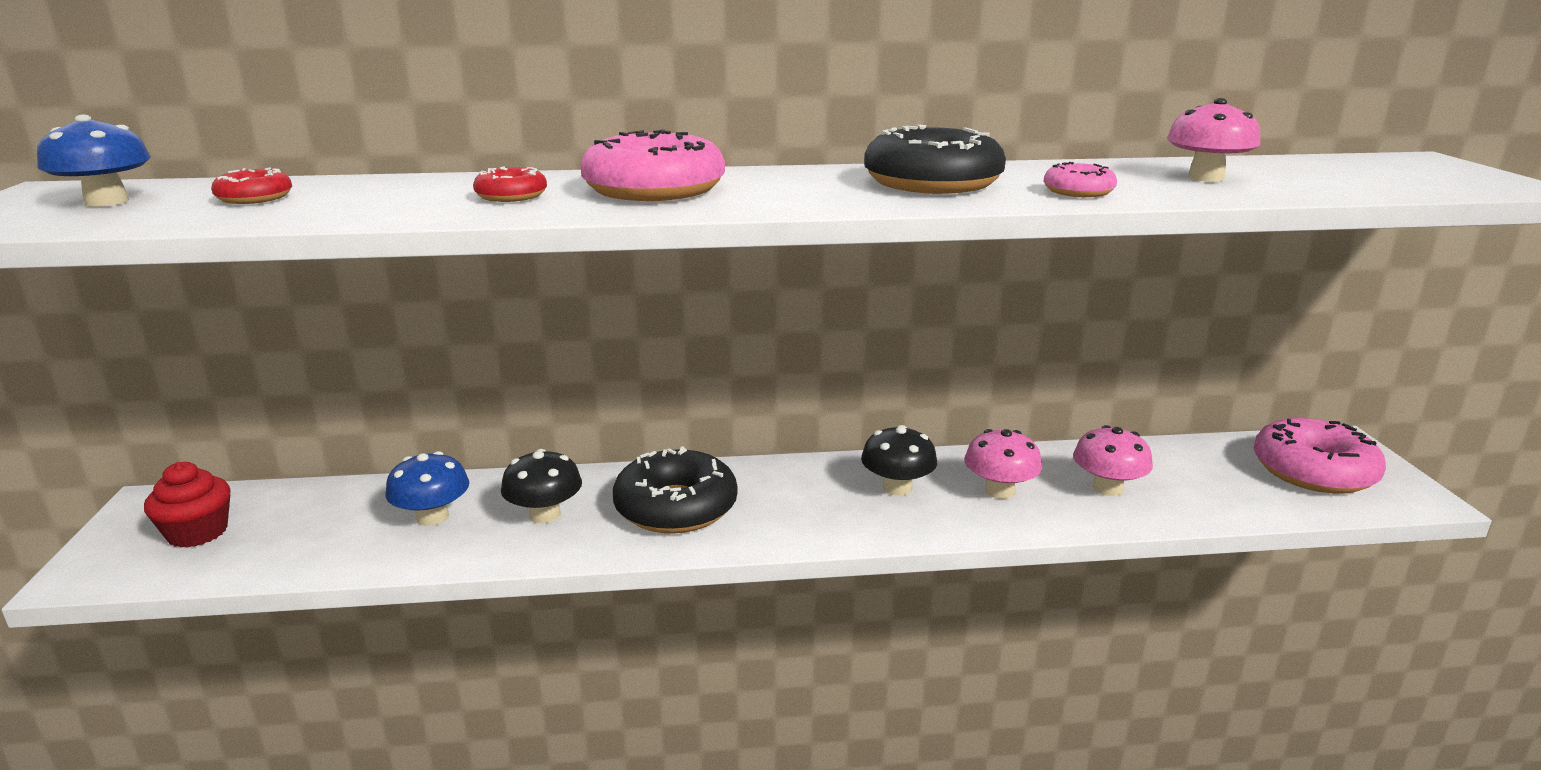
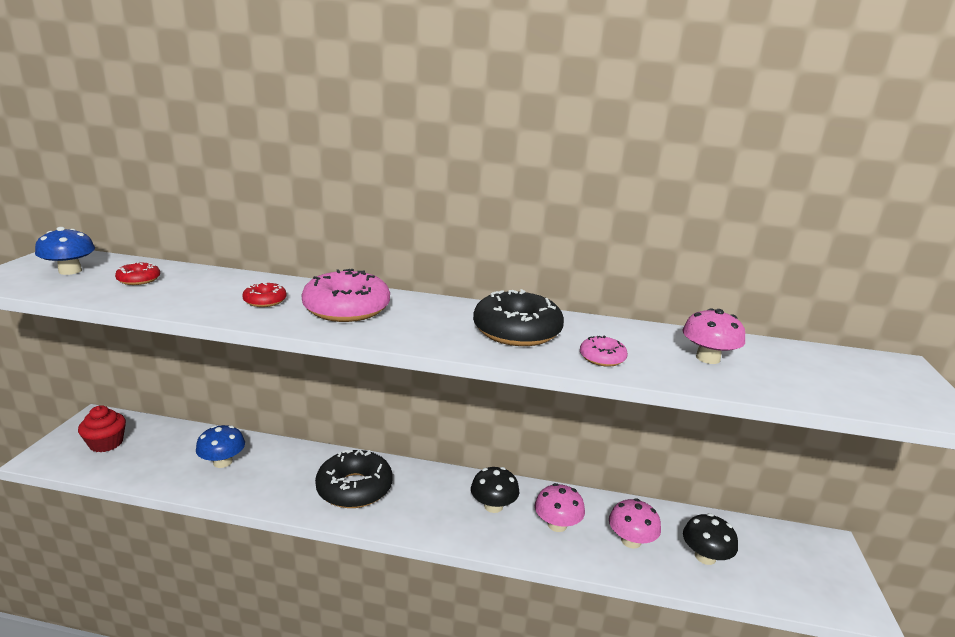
camera: 15 degrees right, 0 degrees up
(545, 515) = (281, 475): black mushroom -> black mushroom (705, 556)
(1313, 471) = (790, 563): pink donut -> none

